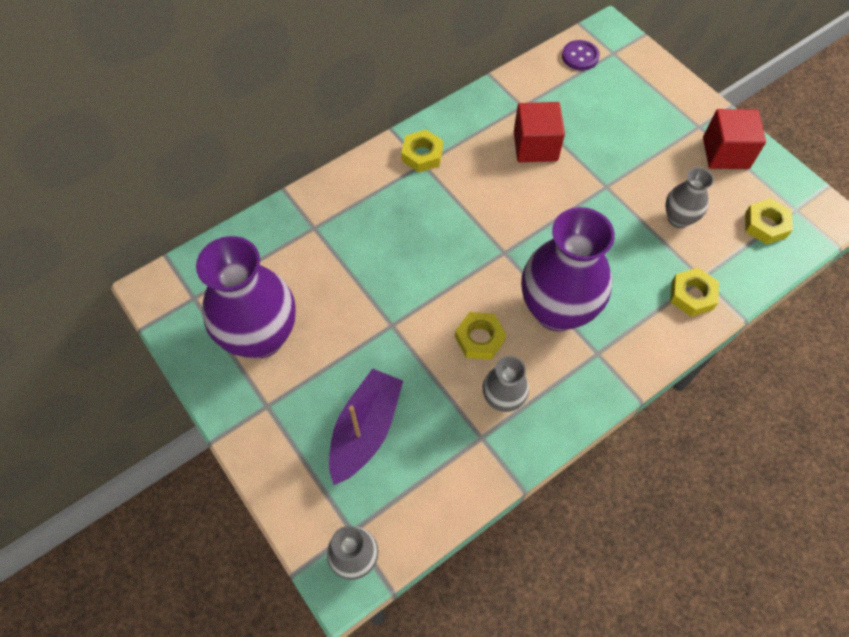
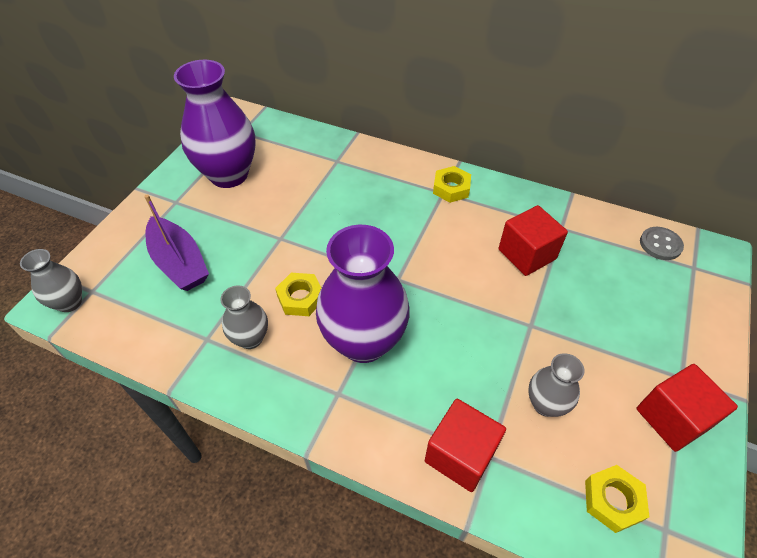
camera: 60 degrees right, 10 degrees down
(365, 430) = (179, 262): purple boat -> purple boat turned 60 degrees clockwise
(580, 56) = (660, 244): purple button -> grey button
(692, 295) = (460, 455): yellow nut -> red cube

